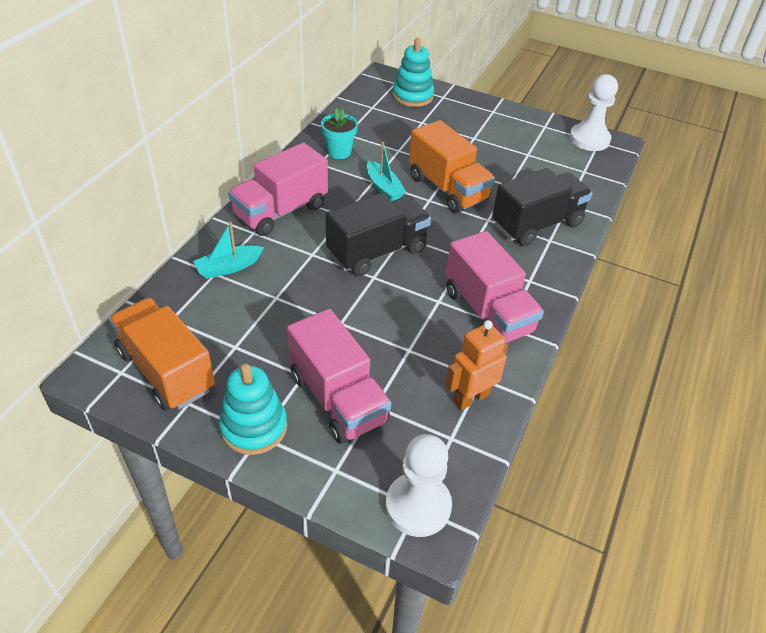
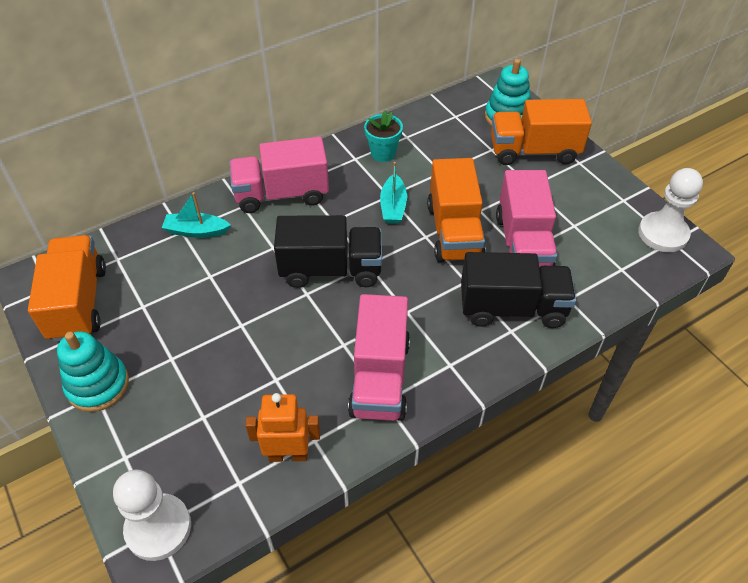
camera: 35 degrees right, 5 degrees up
(338, 398) = (180, 394): pink truck -> pink truck (523, 244)
(454, 114) = (533, 151): none -> orange truck

